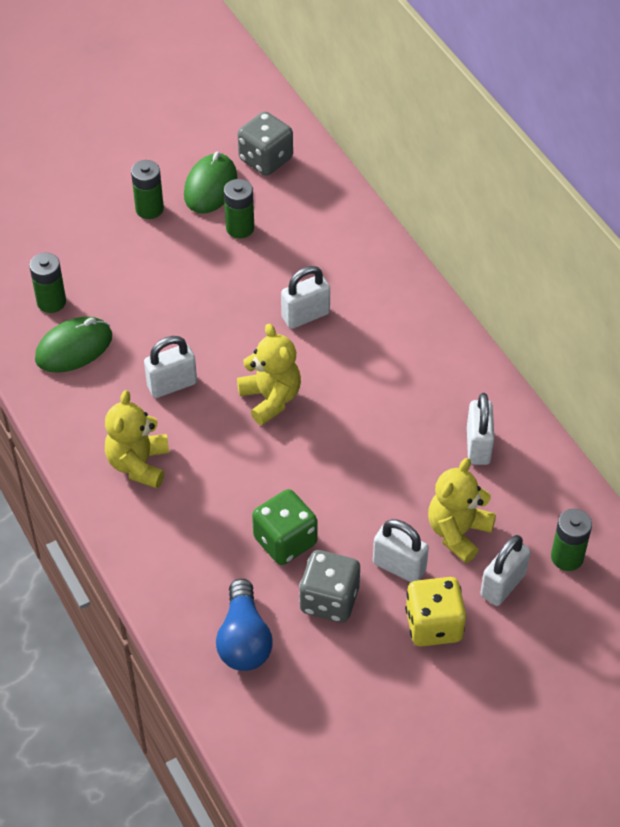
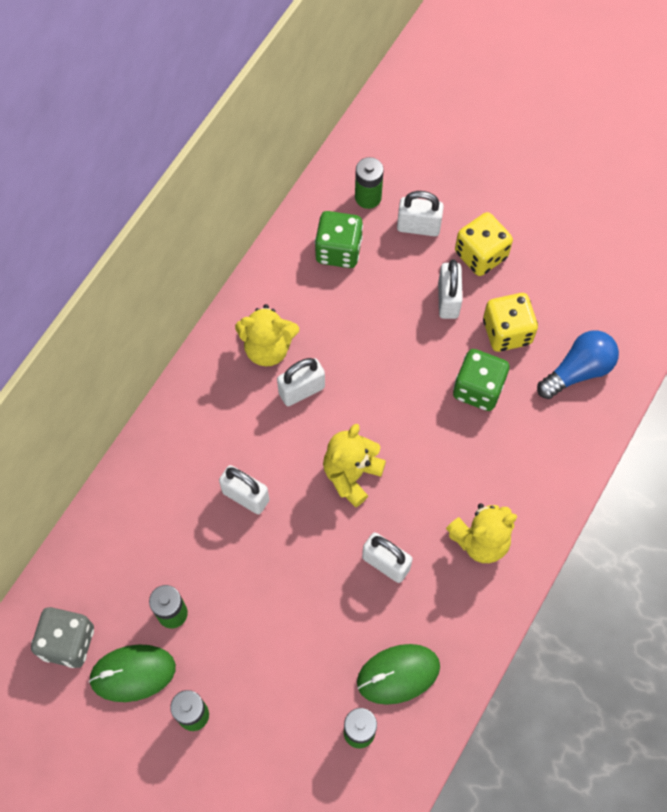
camera: 120 degrees left, 15 degrees up
(74, 348) = (398, 674): green mouse -> green mouse turned 45 degrees counterclockwise
(329, 600) = (507, 332): grey dice -> yellow dice
(458, 532) = (392, 275): yellow teddy bear -> yellow teddy bear (268, 348)
(478, 446) = (303, 298): white padlock -> white padlock (301, 390)
(516, 500) = (338, 250): none -> green dice

